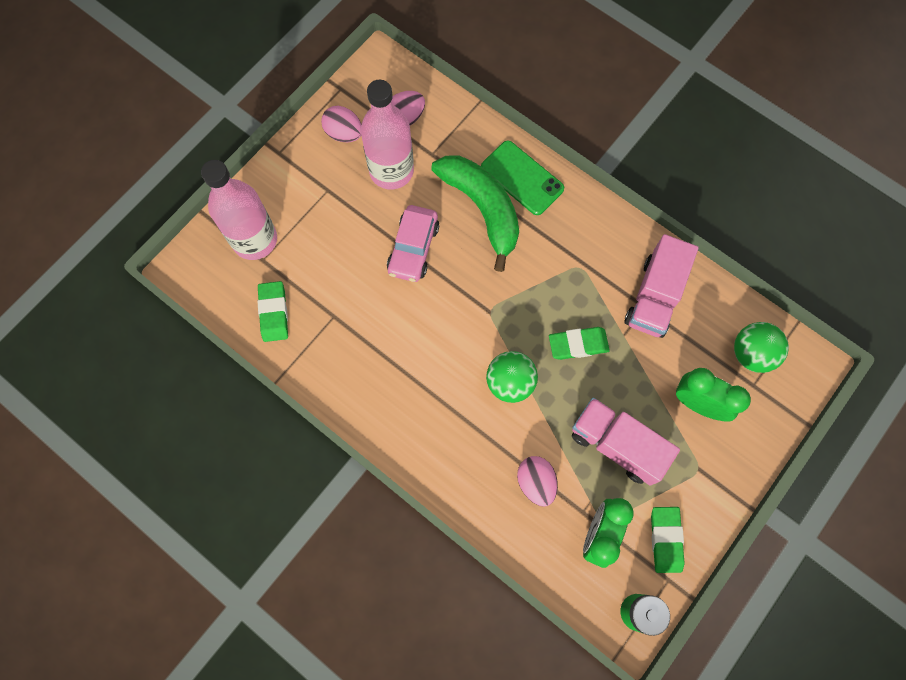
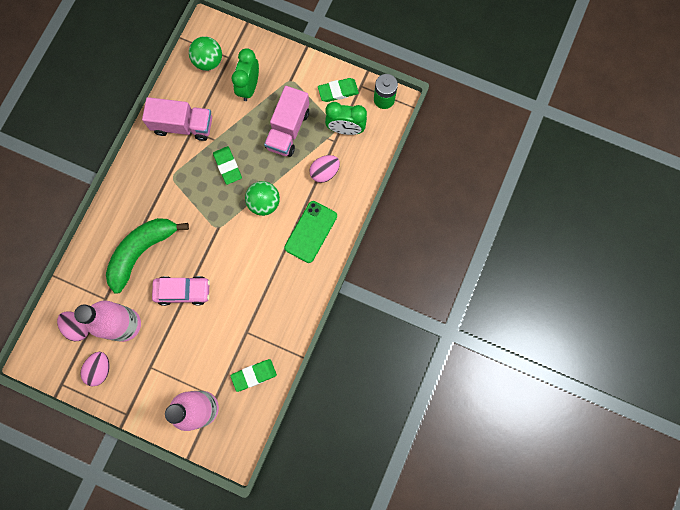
camera: 105 degrees left, 5 degrees up
(522, 178) = (112, 230): green phone -> green phone (311, 232)

